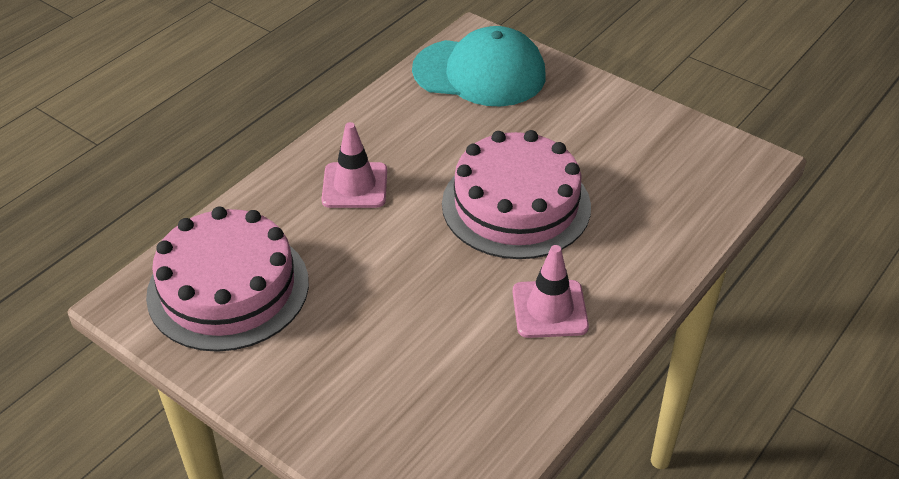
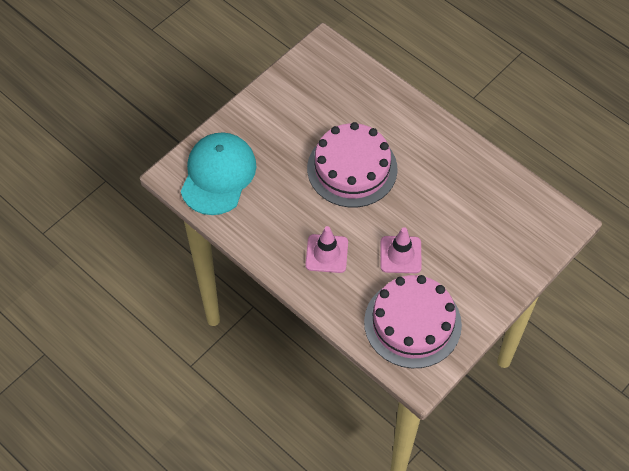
camera: 85 degrees left, 15 degrees up
(549, 309) = (436, 162): pink traffic cone -> pink traffic cone (400, 255)

